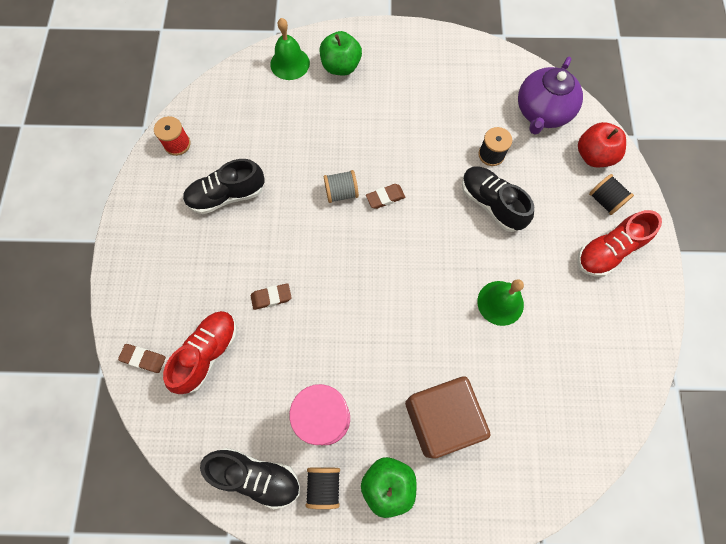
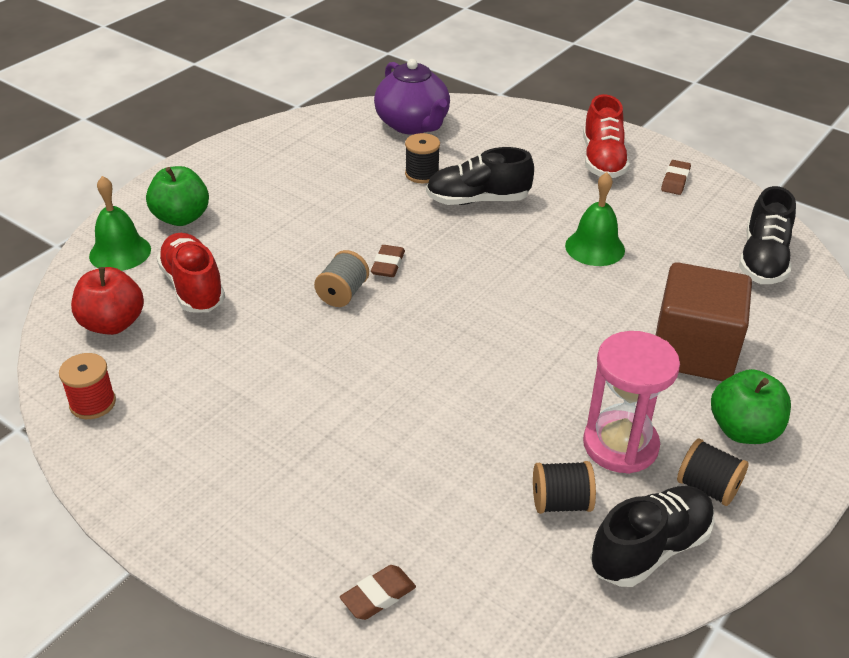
camera: 55 degrees left, 30 degrees down
(207, 353) = (435, 518): red shoe -> red shoe (193, 287)
(227, 195) = (229, 391): black shoe -> black shoe (762, 260)
(271, 297) = (416, 417): brown eraser -> brown eraser (675, 181)
(593, 156) = (494, 121): red apple -> red apple (113, 324)
(605, 200) = (548, 137): black spool -> black spool (561, 502)

